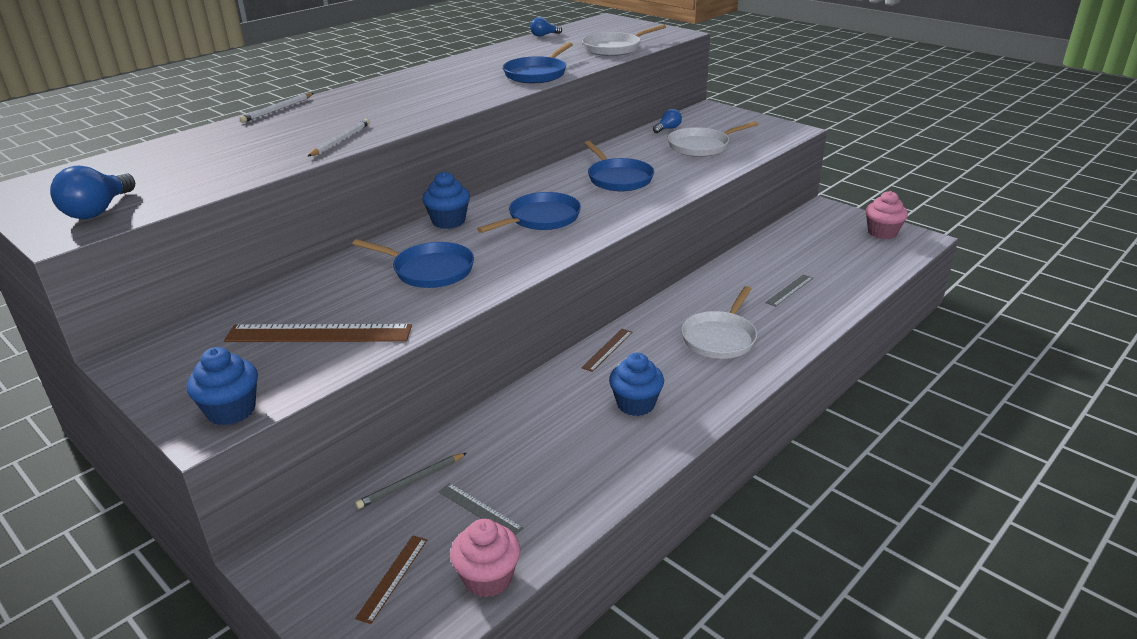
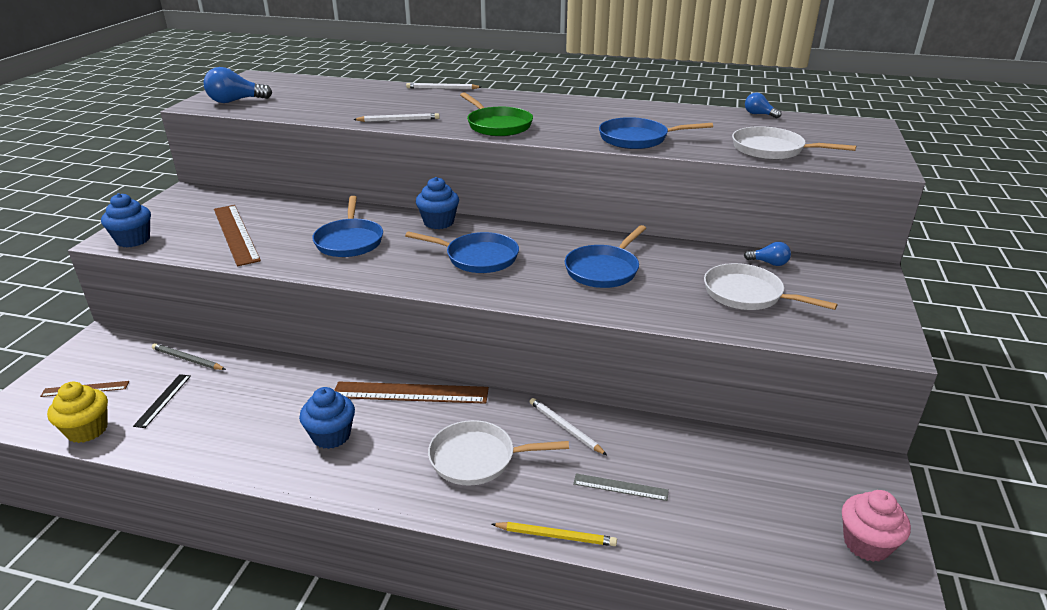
camera: 60 degrees right, 0 degrees up
(427, 108) = (497, 125): none -> green pan
(479, 510) = (163, 400): grey ruler -> black ruler
(488, 578) = (87, 430): pink cupcake -> yellow cupcake
(607, 349) = (410, 393): brown ruler -> brown ruler, size x1.92
(711, 292) = (565, 428): none -> white pencil
(822, 327) = (556, 536): none -> yellow pencil

